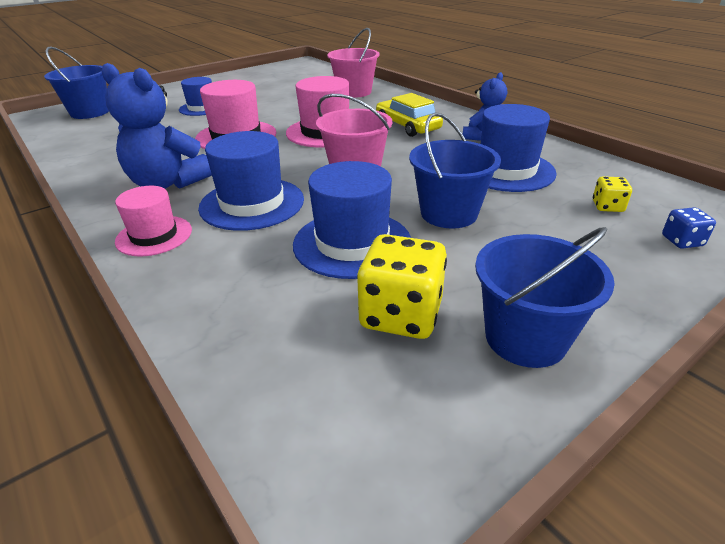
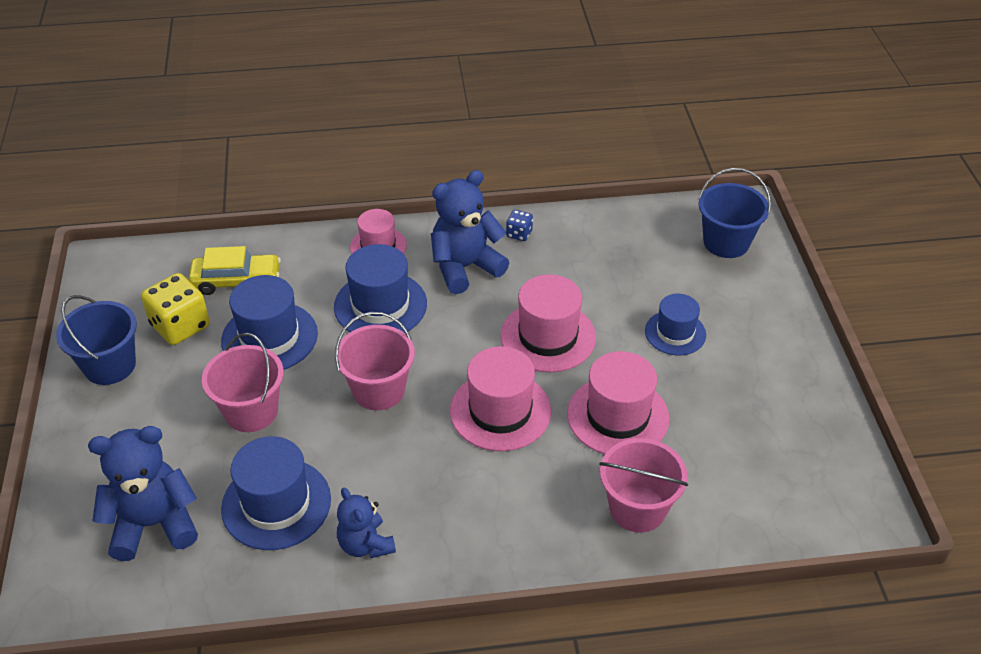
camera: 120 degrees right, 10 degrees up
(292, 107) = (617, 416): none -> pink hat
(407, 126) = (457, 493): yellow car -> yellow car (236, 280)
(449, 213) = (251, 411): blue bucket -> pink bucket
(607, 206) = (154, 524): yellow dice -> blue teddy bear
(682, 241) = (75, 525): blue dice -> blue dice (519, 234)

